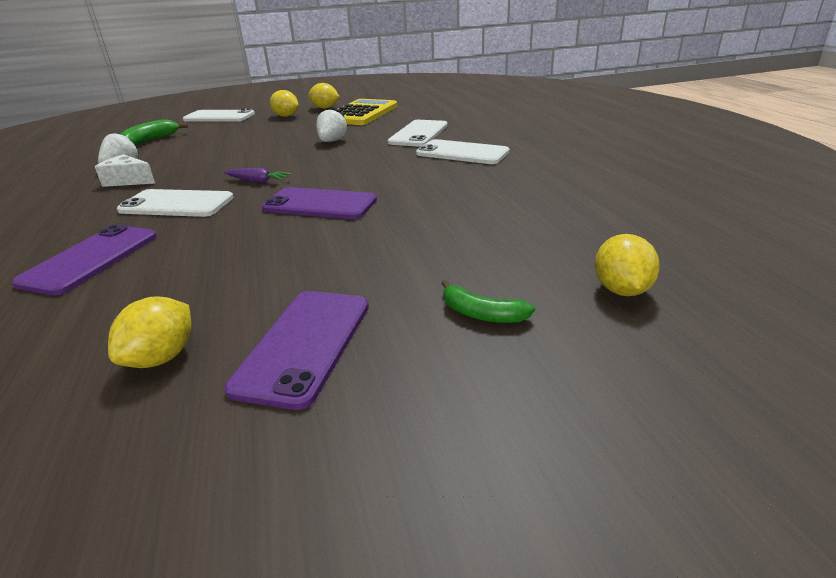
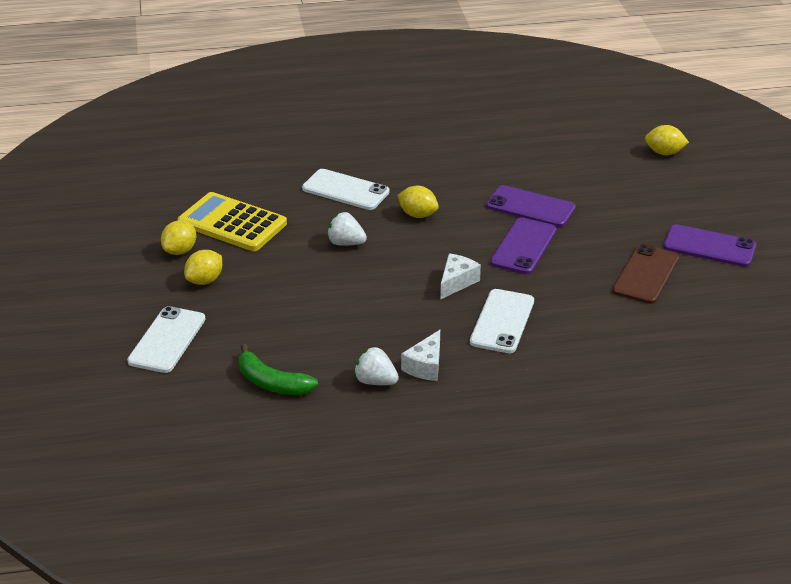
camera: 85 degrees left, 5 degrees up
(91, 259) = (603, 344): purple phone -> purple phone (530, 207)
(162, 357) = (719, 289): yellow lemon -> yellow lemon (418, 215)
(235, 284) = (646, 274): none -> brown phone
(258, 181) = (457, 282): purple carrot -> white cheese
(462, 153) = (420, 173): white phone -> none
(482, 314) = (684, 194): green banana -> none

